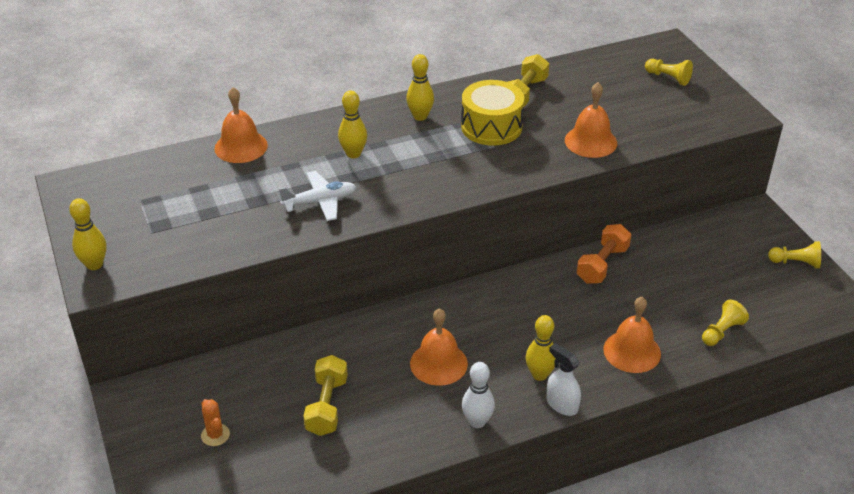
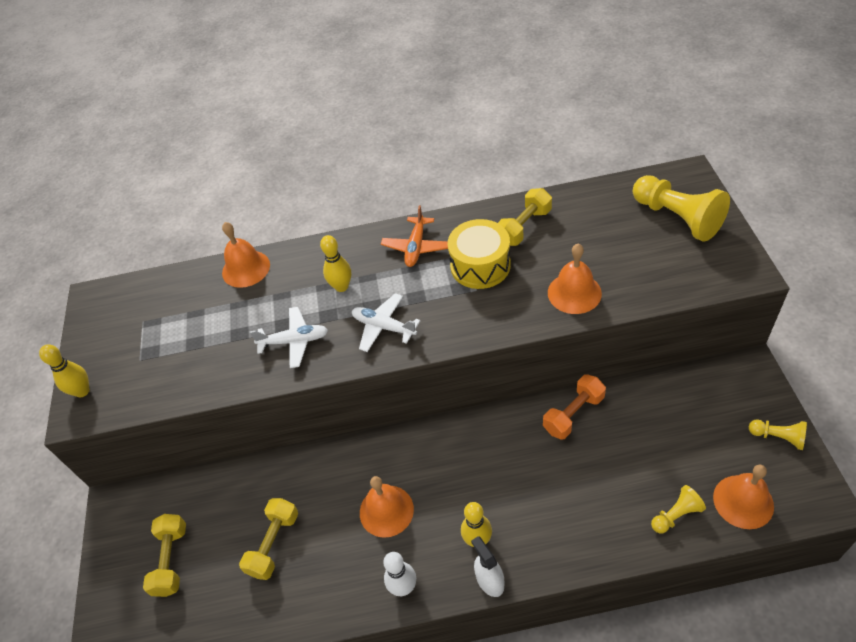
camera: 20 degrees right, 10 degrees up
(215, 435) = (171, 560): orange cactus -> yellow dumbbell
(411, 183) = (384, 327): none -> white plane
(420, 116) = (416, 247): yellow bowling pin -> orange plane
(632, 351) = (576, 525): orange bell -> orange bell (743, 501)
(668, 78) = (677, 218): yellow pawn -> yellow pawn, size x1.95

